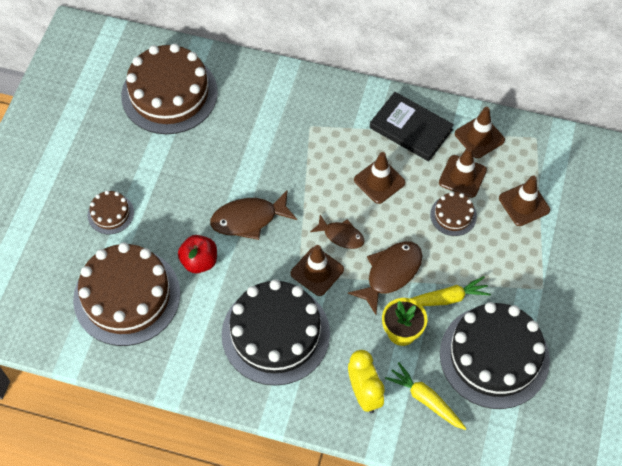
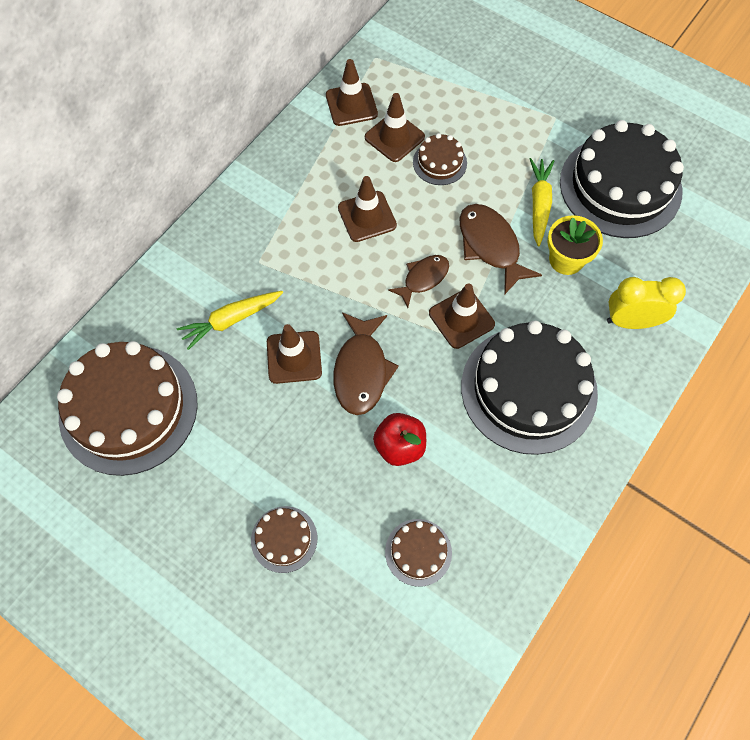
camera: 70 degrees left, 5 degrees up
(127, 296) = (418, 552): brown cake -> brown cake, size x0.45
(411, 128) = (311, 163): black book -> none
(425, 400) = (653, 265): yellow carrot -> yellow carrot (231, 320)
(524, 204) = (451, 96): brown traffic cone -> brown traffic cone (294, 357)

